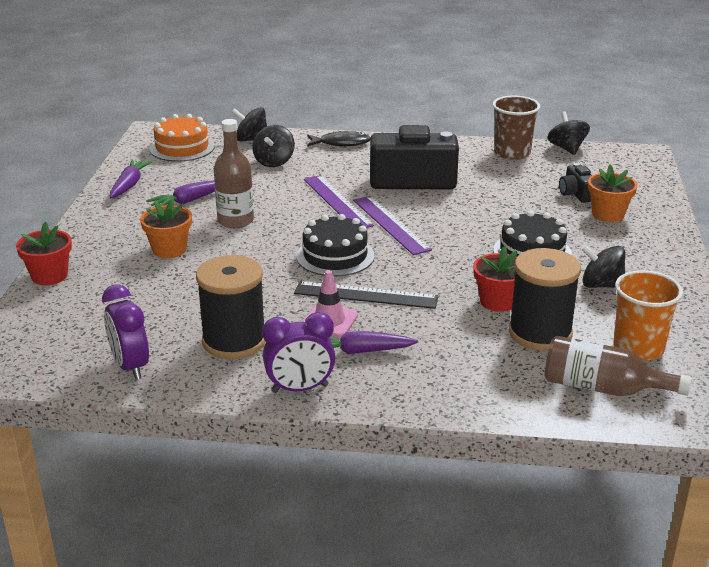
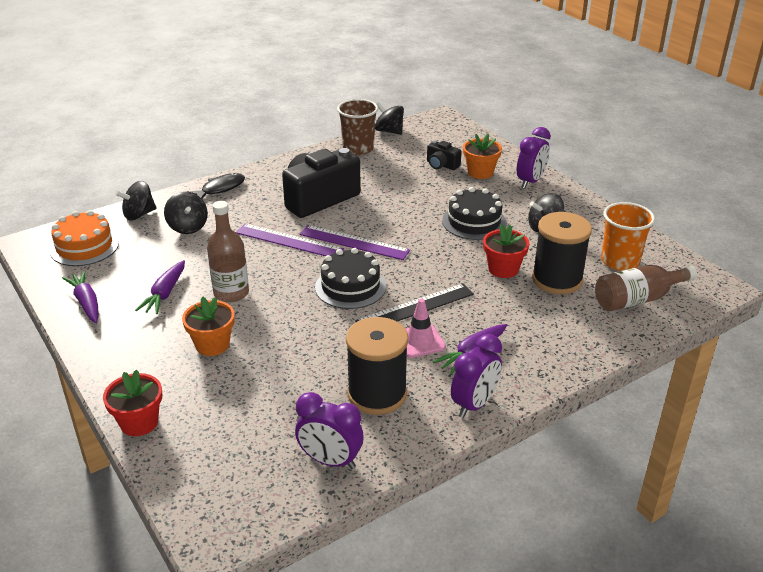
camera: 40 degrees left, 5 degrees up
(652, 241) = (530, 182): none -> purple clock

